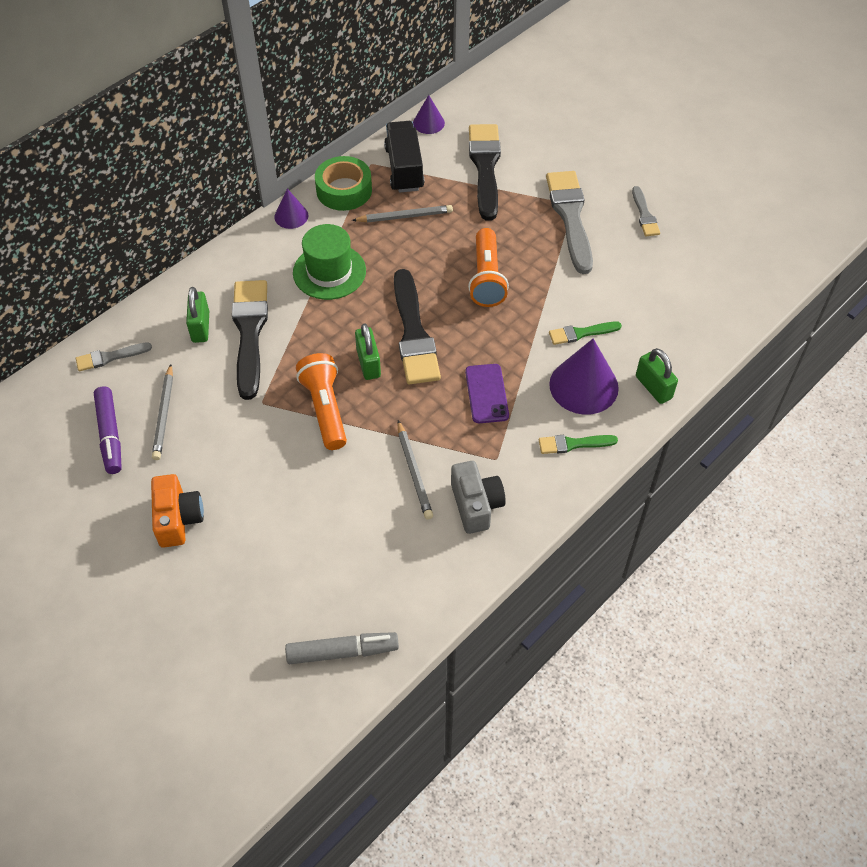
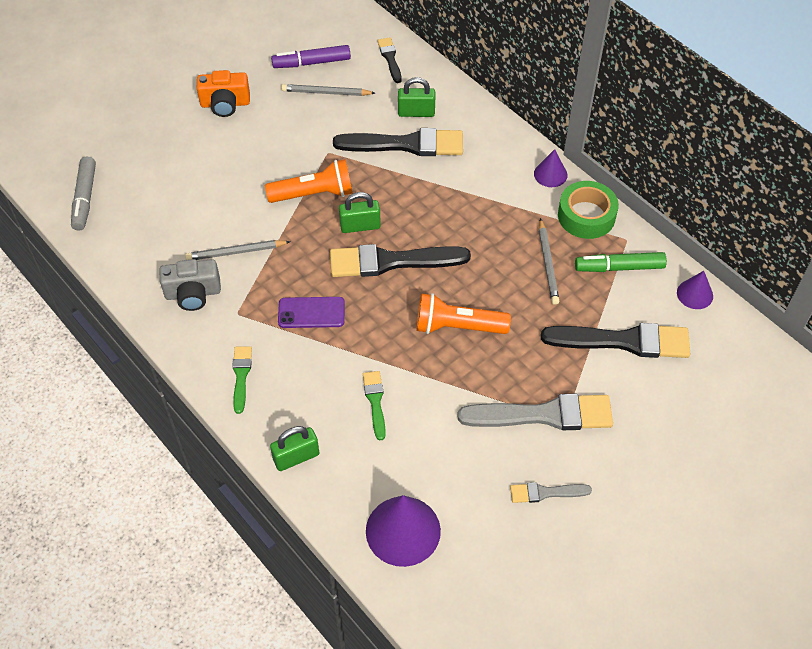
camera: 95 degrees right, 0 degrees up
(110, 357) = (390, 58): grey brush -> black brush
(329, 272) = (475, 201): green hat -> none
(404, 168) = (619, 267): black truck -> green marker
(583, 386) = (308, 394): purple cone -> purple cone (403, 530)

